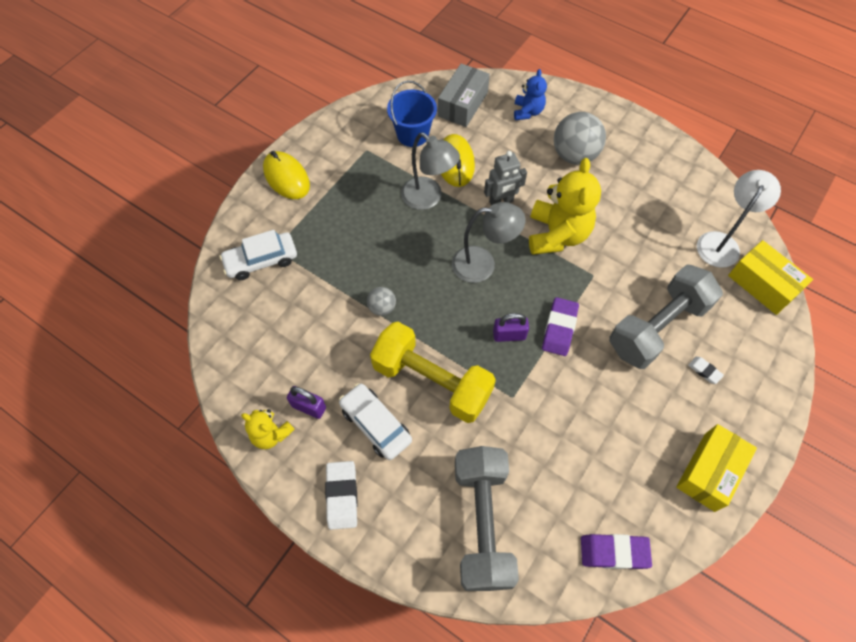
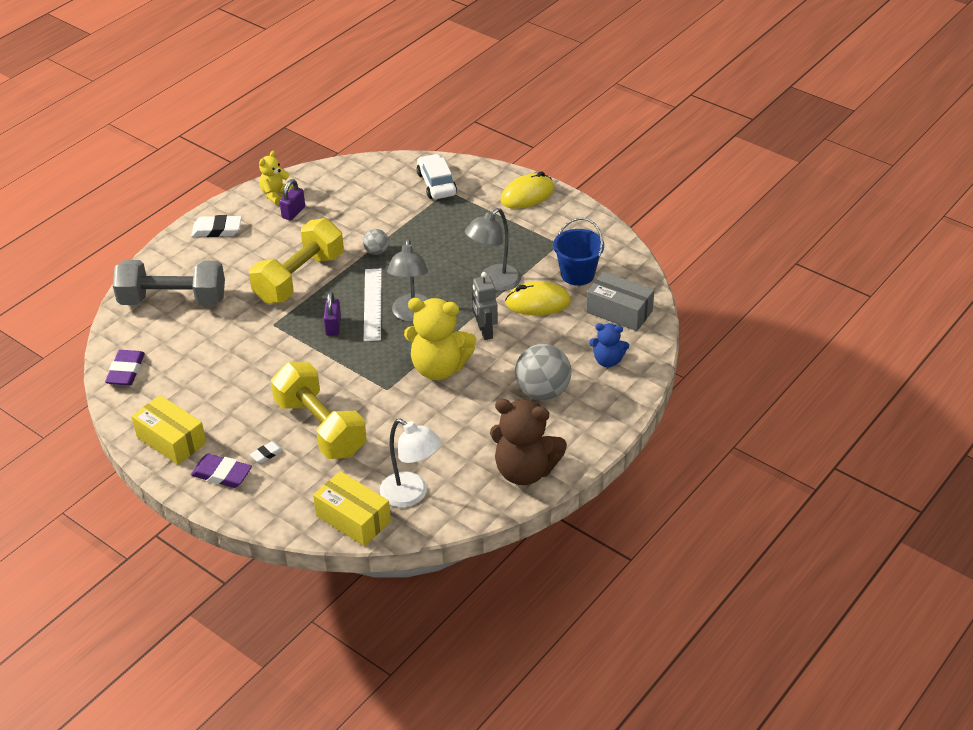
camera: 95 degrees right, 20 degrees down
(375, 424) = (269, 247): white car -> none
(470, 302) = (372, 304): none -> white ruler
(559, 328) = (333, 359): purple eraser -> purple eraser (222, 474)
(657, 327) = (320, 427): grey dumbbell -> yellow dumbbell
(671, 164) = (525, 471): none -> brown teddy bear
(762, 284) = (353, 518): yellow box -> yellow box turned 75 degrees clockwise

